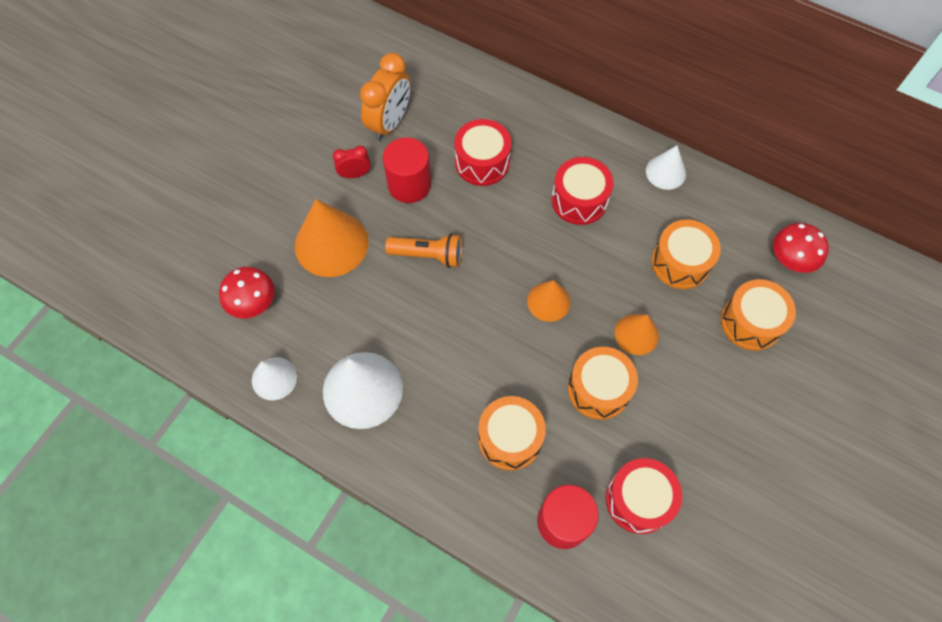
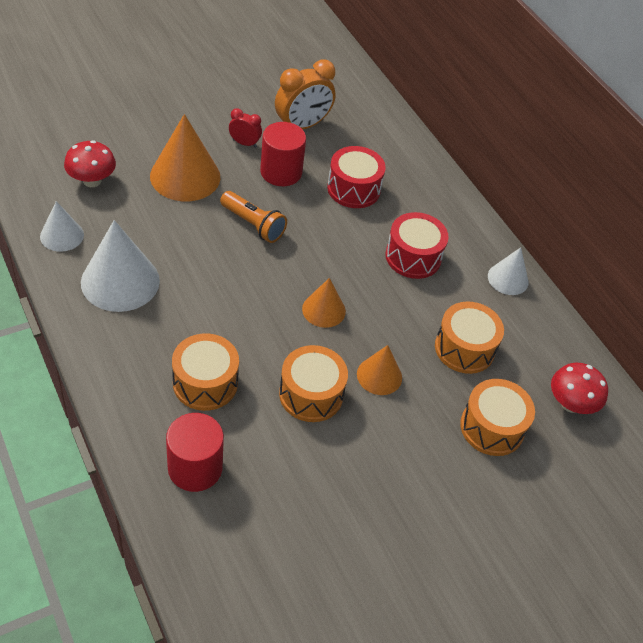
camera: 25 degrees right, 15 degrees down
(638, 500) = (273, 493): red drum -> none

